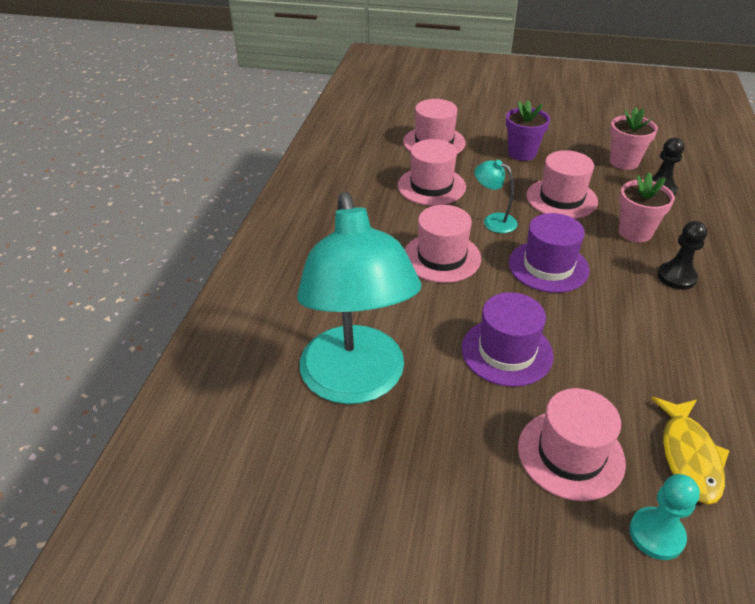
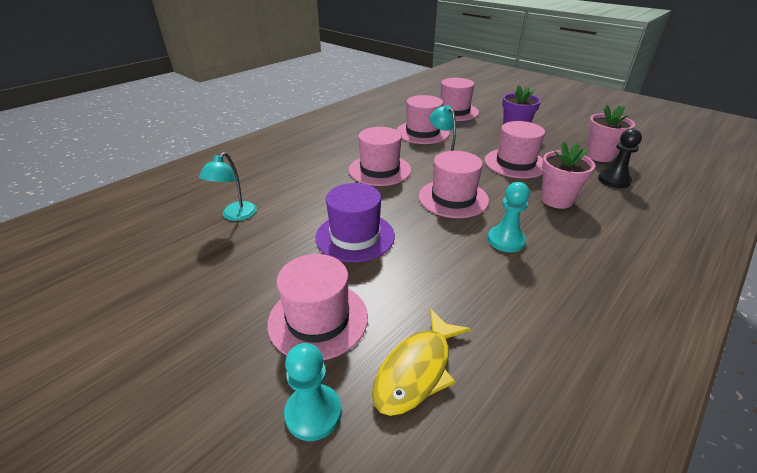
camera: 30 degrees right, 5 degrees down
(356, 382) = (235, 215): turquoise lamp -> turquoise lamp, size x0.40
(548, 266) = (453, 198): purple hat -> pink hat
(636, 297) = (506, 240): none -> turquoise pawn
(676, 277) = (562, 240): black pawn -> none

